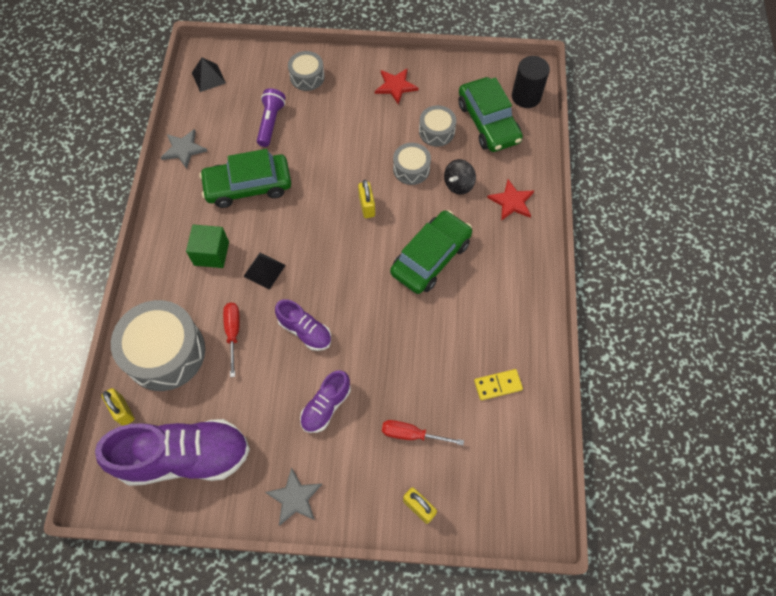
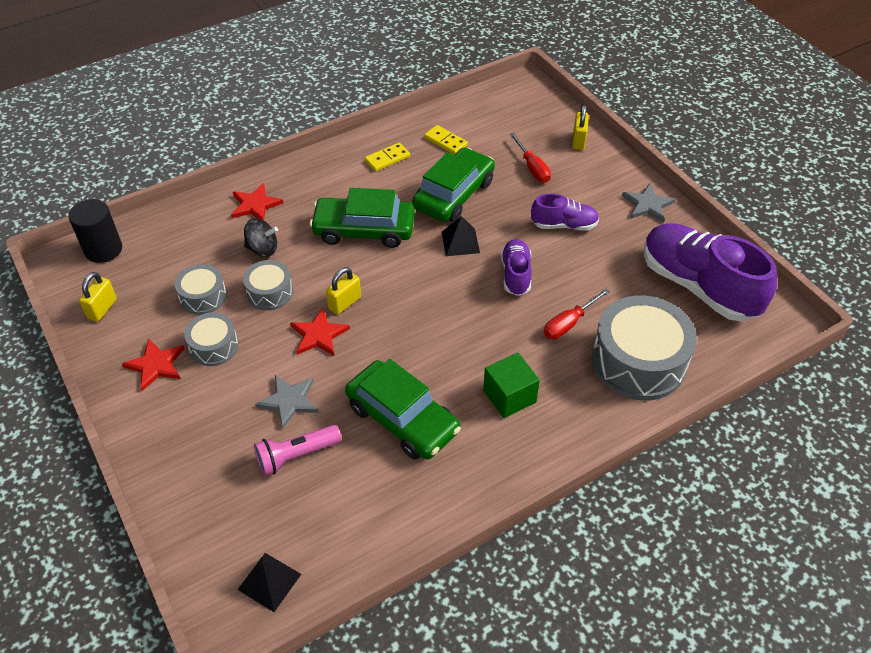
camera: 125 degrees left, 15 degrees down
(123, 410) = (716, 355): yellow padlock -> yellow padlock (102, 308)
(183, 149) = (405, 523): grey star -> grey star (289, 401)
(264, 270) = (487, 340): black pyramid -> black pyramid (460, 242)
(271, 122) = (296, 456): purple flashlight -> pink flashlight
(307, 77) = (195, 463): grey drum -> grey drum (214, 346)
(350, 177) = (319, 335): none -> red star
(488, 122) = (161, 262): green car -> green car (453, 194)
(505, 323) = (387, 159): none -> yellow domino

